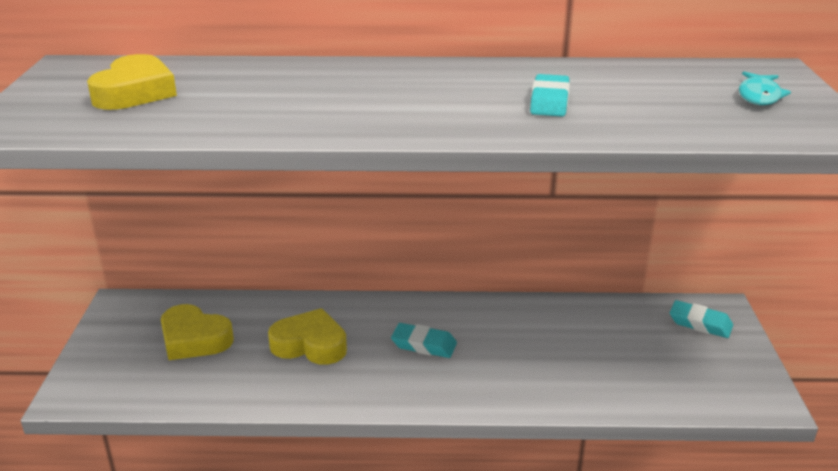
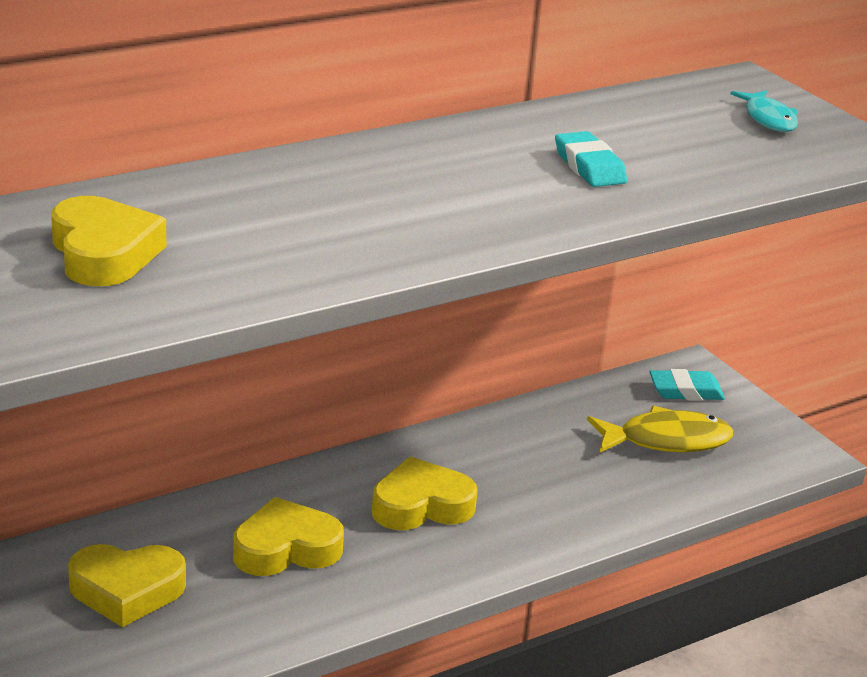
camera: 35 degrees left, 0 degrees up
(424, 345) = (421, 505): turquoise eraser -> yellow heart
(651, 354) = (666, 440): none -> yellow fish

